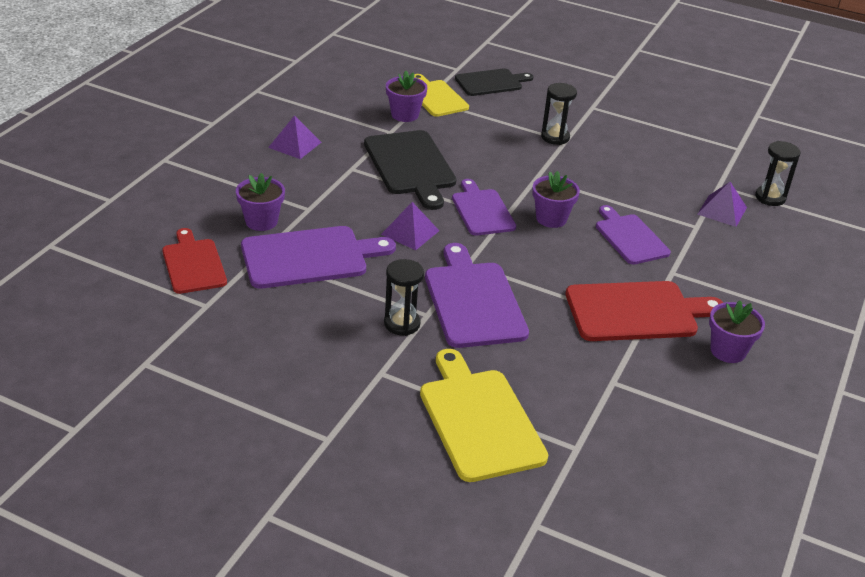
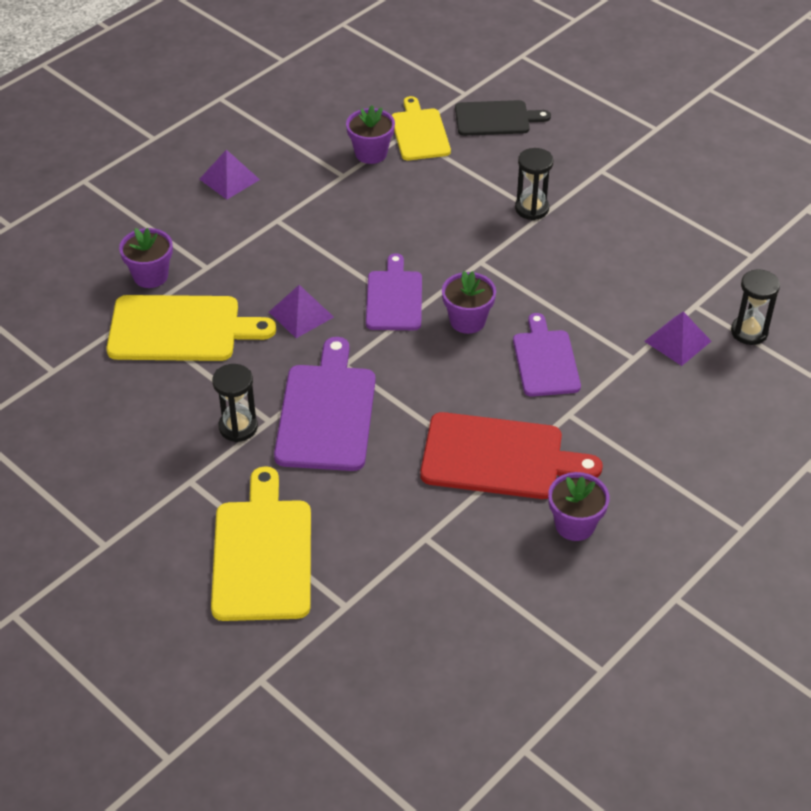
camera: 20 degrees right, 10 degrees up
(193, 264) = (60, 318): red cutting board -> none
(309, 257) = (180, 329): purple cutting board -> yellow cutting board
(410, 166) = (343, 226): black cutting board -> none

